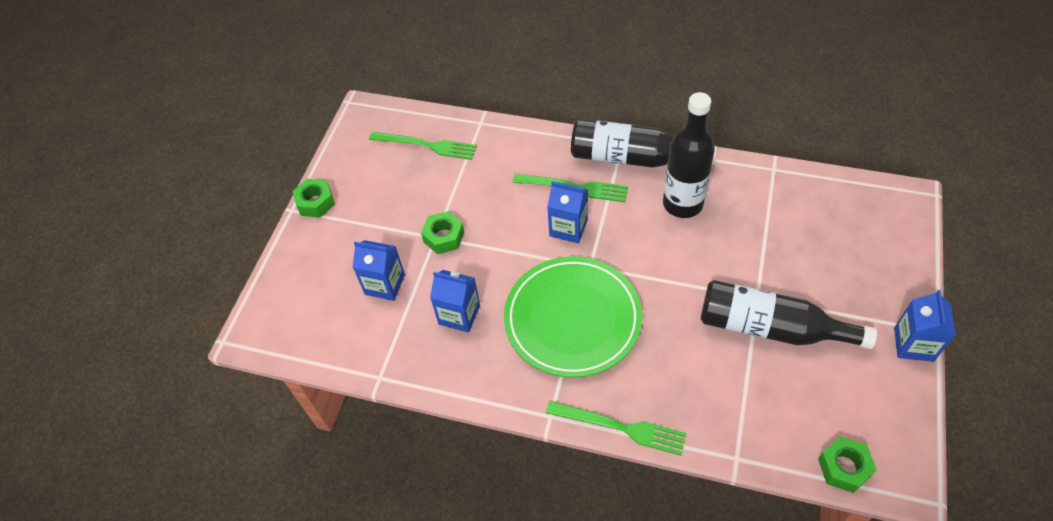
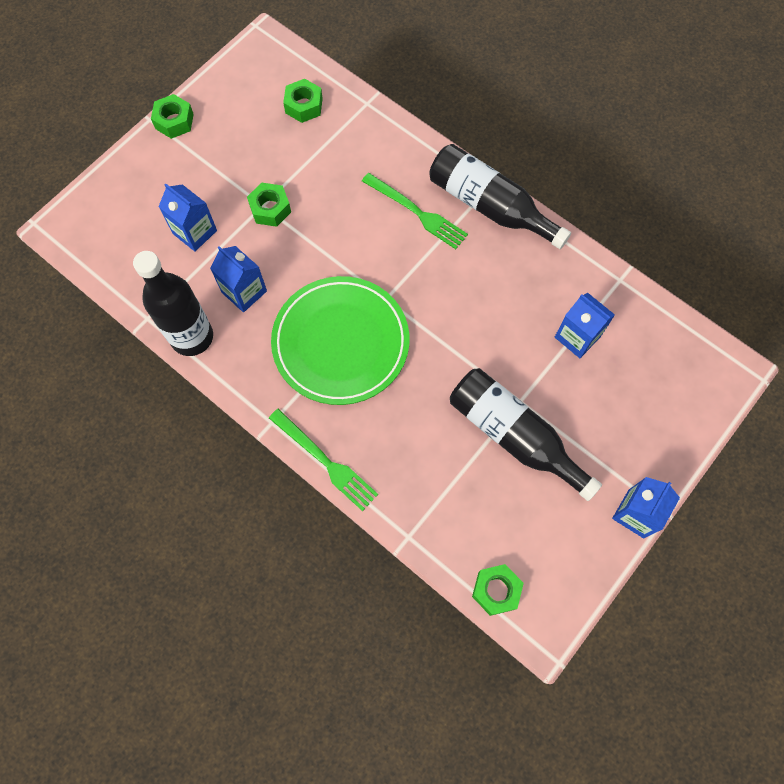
camera: 20 degrees right, 15 degrees up
(426, 145) = (304, 106): green fork -> green nut
(568, 228) = (387, 251): blue carton -> blue carton (577, 337)
(682, 204) = (509, 276): black bottle -> black bottle (192, 337)

